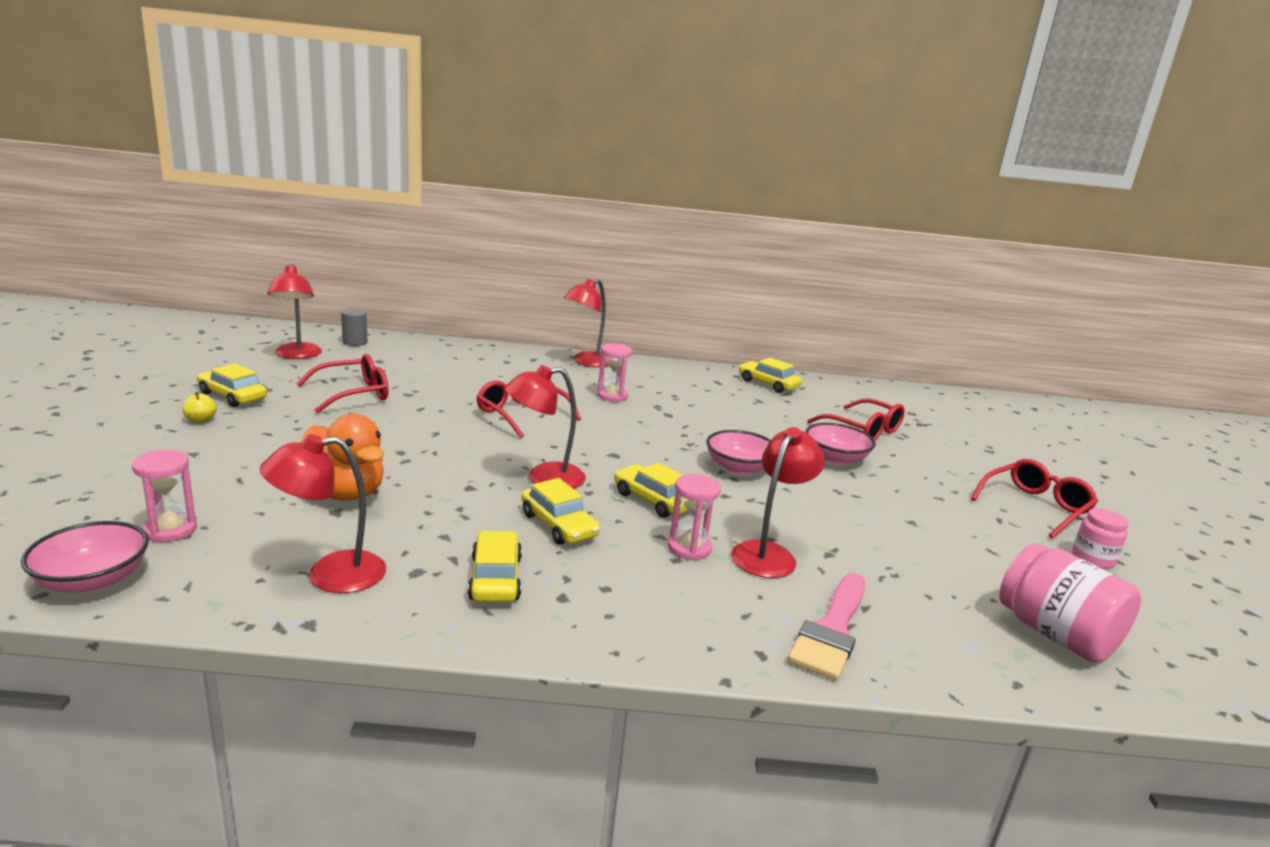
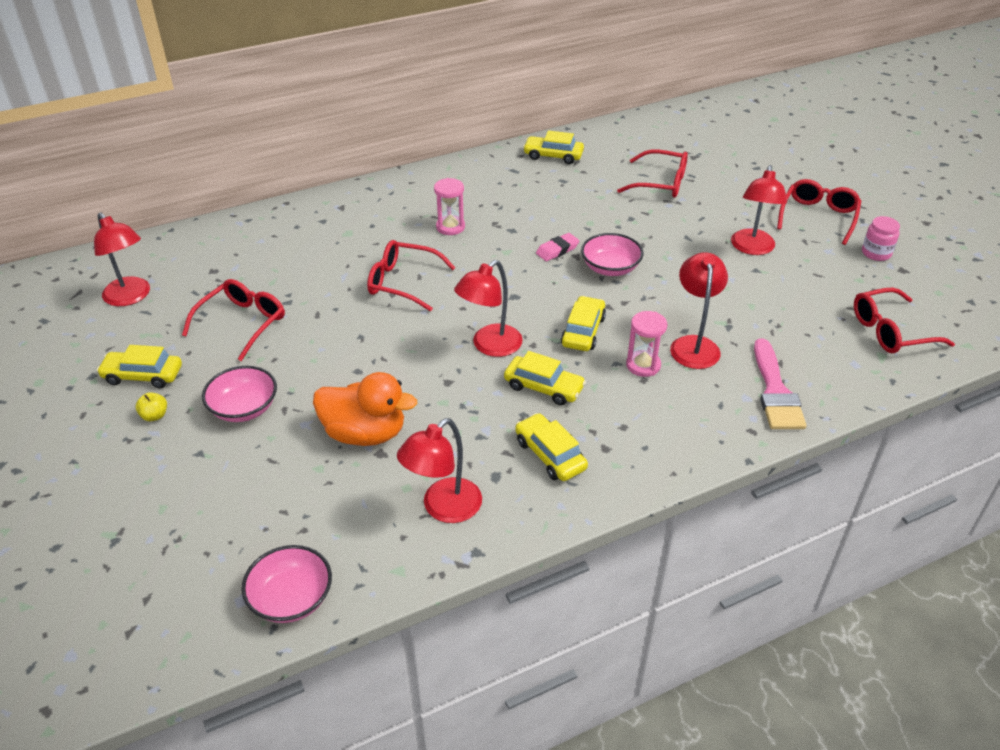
camera: 25 degrees left, 20 degrees up
(170, 530) = (285, 531): pink hourglass -> none
(355, 342) = (161, 255): grey cylinder -> none
(587, 362) = (389, 191): red lamp -> red lamp (752, 248)
(653, 500) = (583, 331): yellow car -> yellow car turned 90 degrees clockwise
(697, 439) = (557, 250): none -> pink eraser
(835, 458) = (665, 226): pink bowl -> pink bowl (244, 408)
(1055, 634) = (891, 331): pink jar -> red glasses

